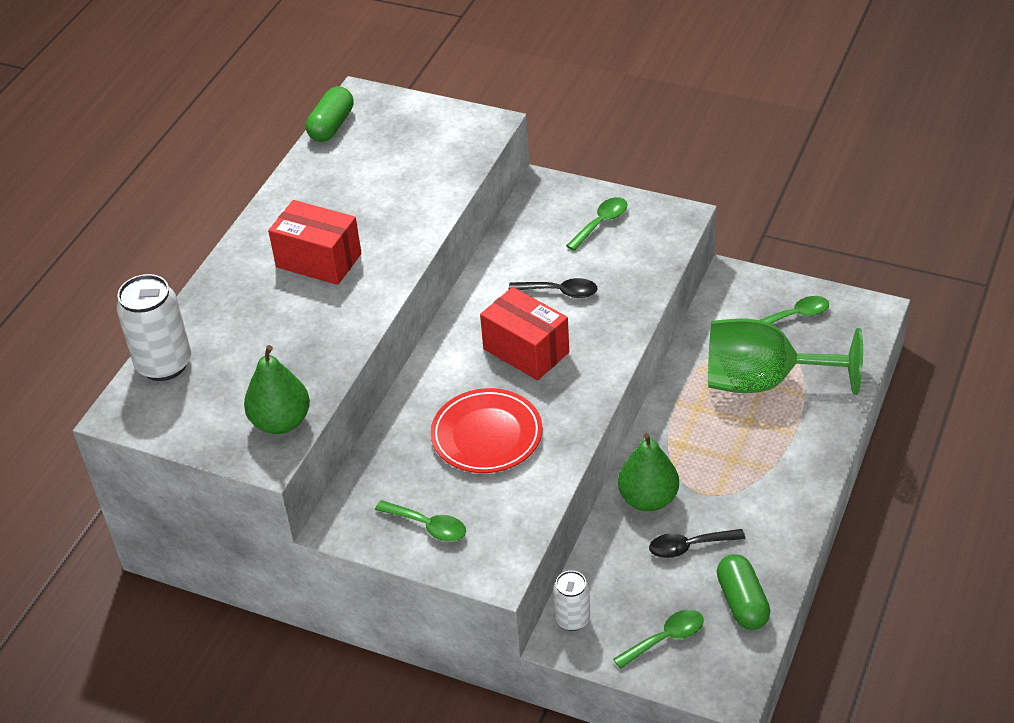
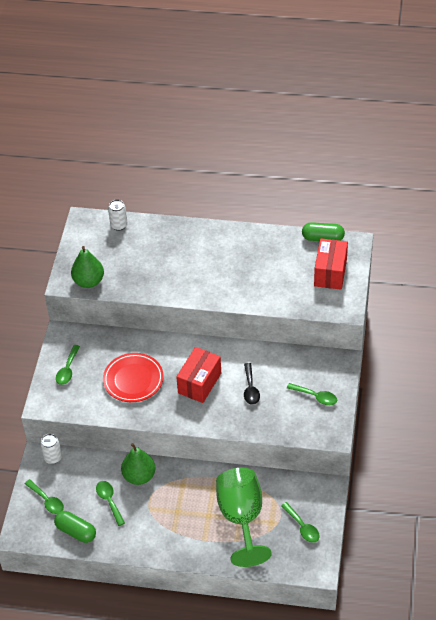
camera: 75 degrees right, 5 degrees up
(164, 364) = (119, 225): white can -> white can, size x0.58
(318, 260) = (208, 264): red box -> red box (330, 273)
(689, 546) = (109, 501): black spoon -> green spoon
(742, 602) = (76, 531): green capsule -> green capsule turned 60 degrees clockwise

